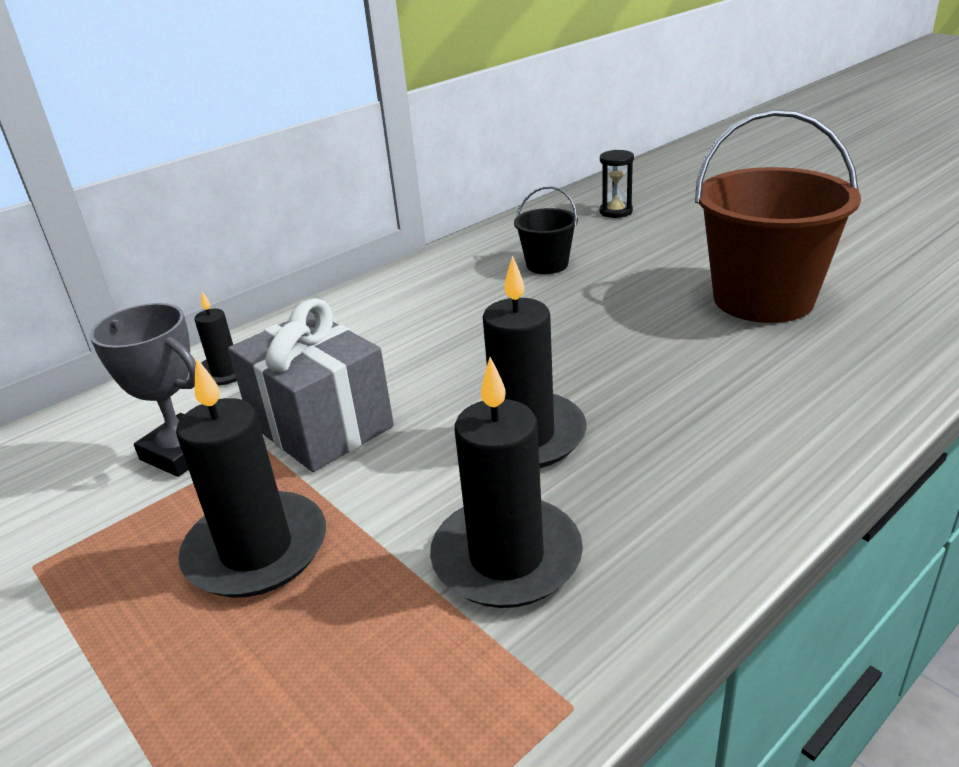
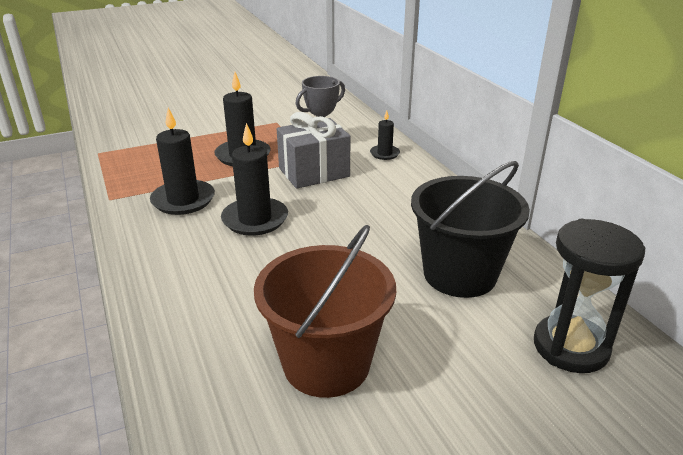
camera: 105 degrees right, 0 degrees up
(547, 265) = (459, 274): black bucket -> black bucket, size x2.05
(616, 212) = (570, 347): black hourglass -> black hourglass, size x2.01

